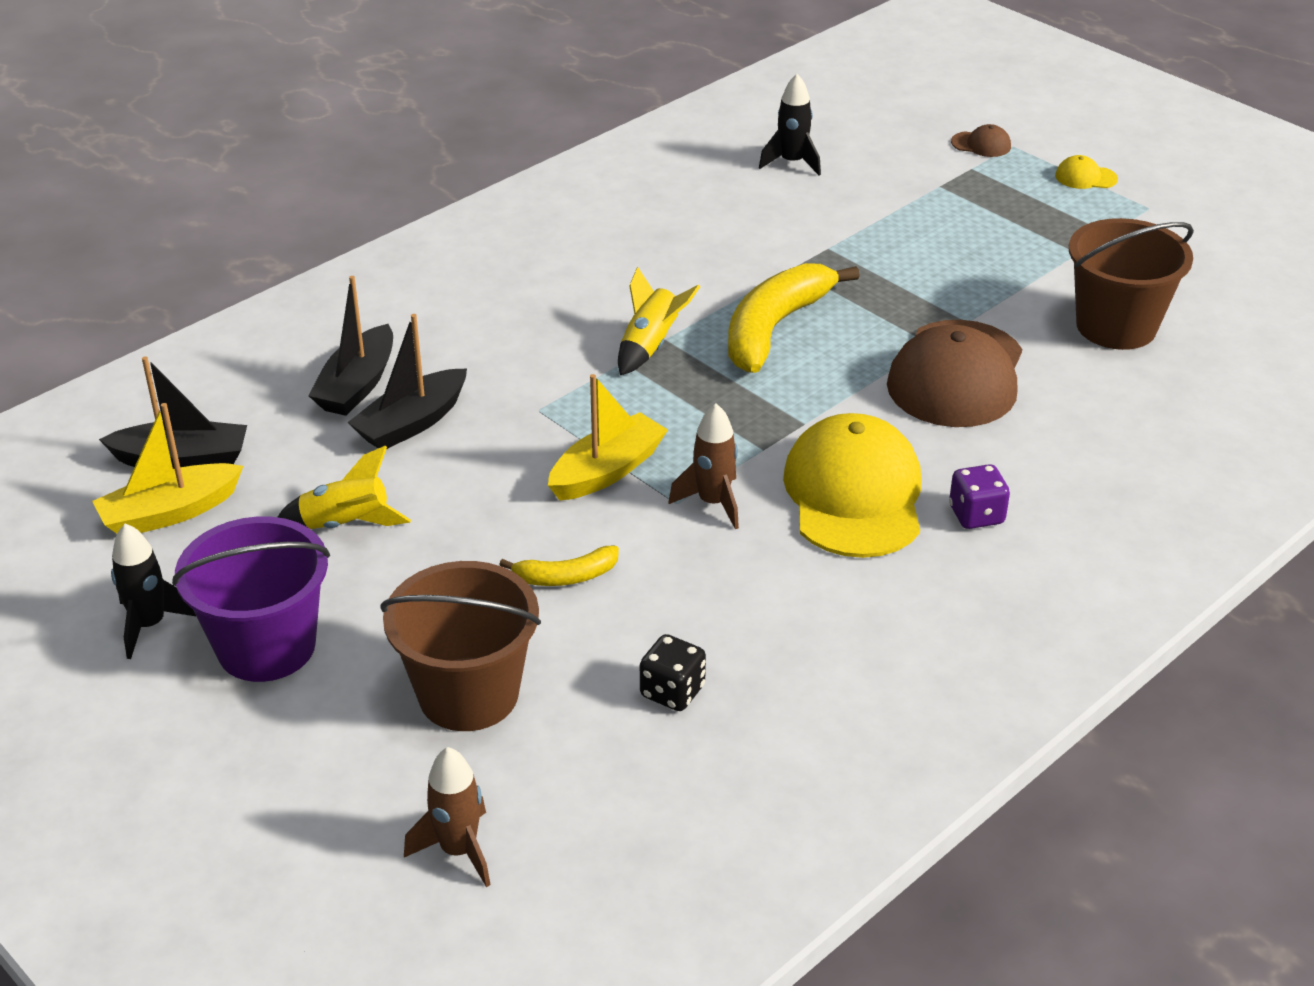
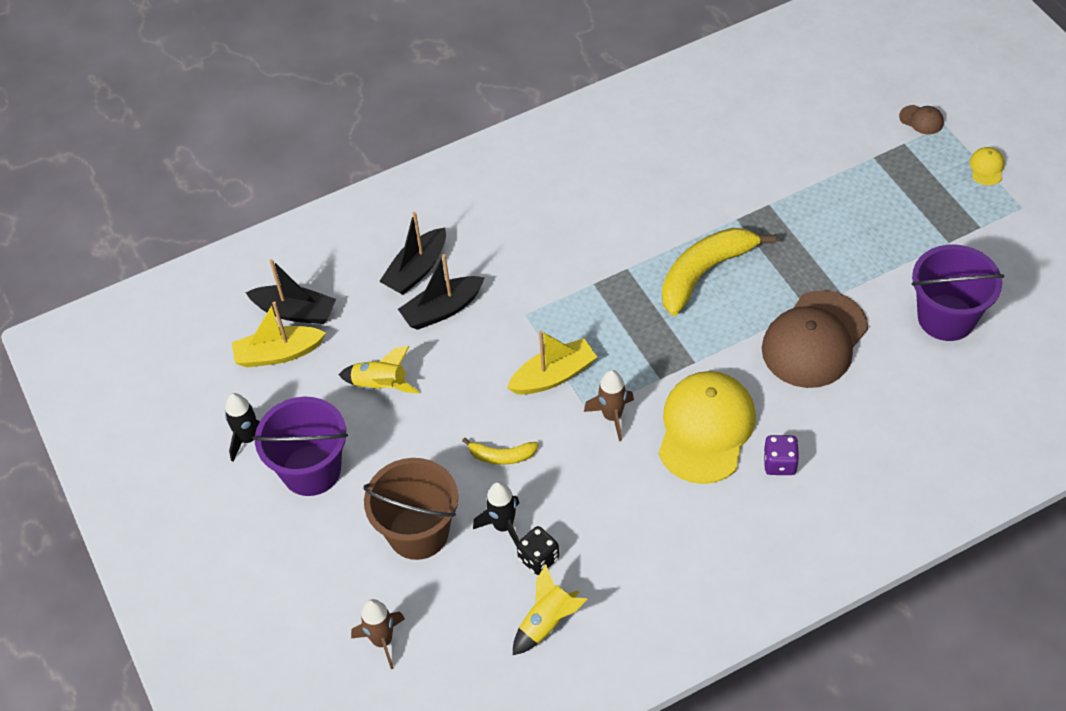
camera: 20 degrees right, 15 degrees up
(650, 346) = (615, 273): yellow rocket -> yellow rocket (547, 623)
(792, 163) = (773, 114): black rocket -> black rocket (503, 526)
(1085, 177) = (987, 167): yellow cap -> yellow cap turned 75 degrees clockwise
(1116, 326) = (946, 317): brown bucket -> purple bucket

